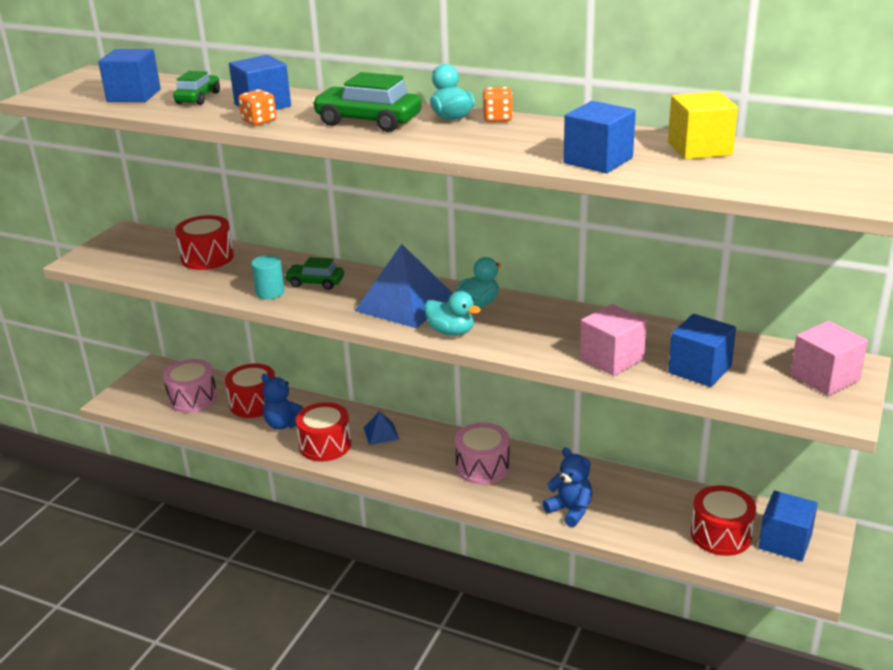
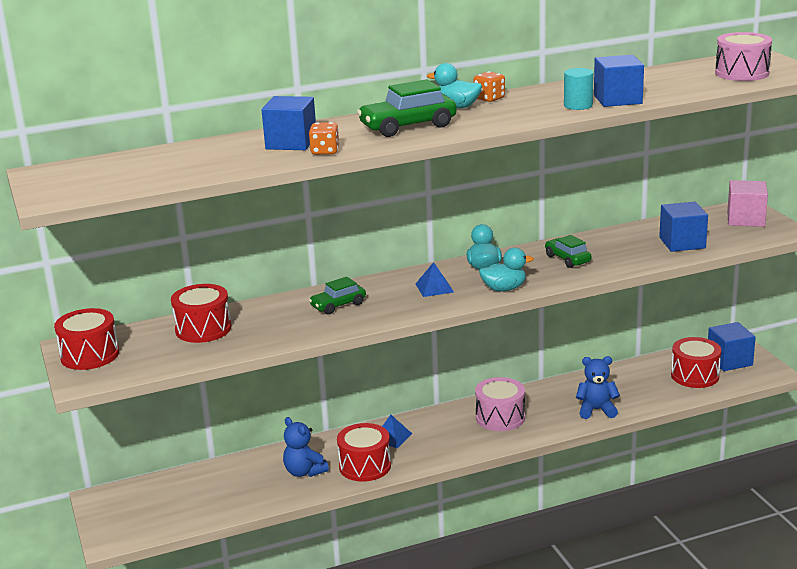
camera: 45 degrees left, 5 degrees down
(134, 95) = (149, 172): blue cube -> none
(193, 398) = (186, 498): pink drum -> pink drum (742, 73)
(198, 98) = (217, 155): green car -> green car (567, 259)
(254, 403) = (250, 473): red drum -> red drum (90, 355)
(270, 292) = (318, 325): turquoise cylinder -> turquoise cylinder (578, 105)
(284, 424) = (304, 472): blue teddy bear -> blue teddy bear turned 60 degrees clockwise
(405, 303) = (434, 288): blue pyramid -> blue pyramid, size x0.47
(611, 359) = (627, 259): pink cube -> none
(699, 148) = (651, 77): yellow cube -> none

